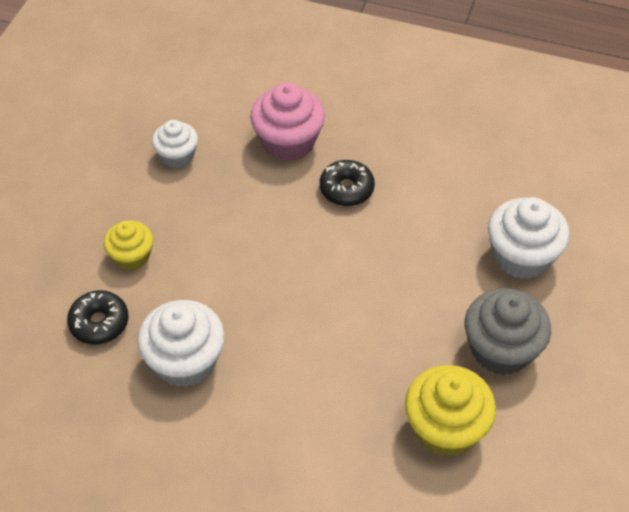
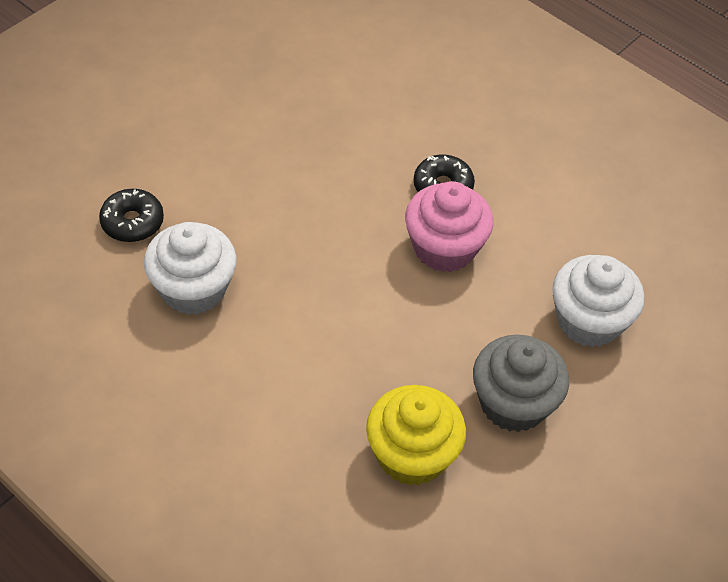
camera: 20 degrees right, 0 degrees up
(132, 256) = (196, 172): yellow cupcake -> none
(177, 156) = (292, 94): white cupcake -> none
(288, 142) = (409, 120): pink cupcake -> pink cupcake (444, 248)

